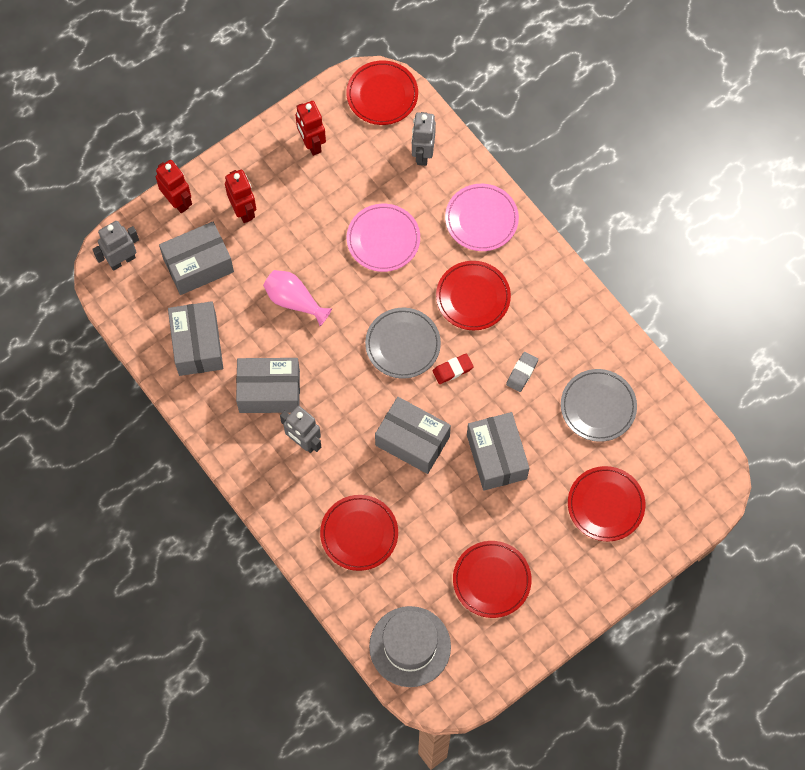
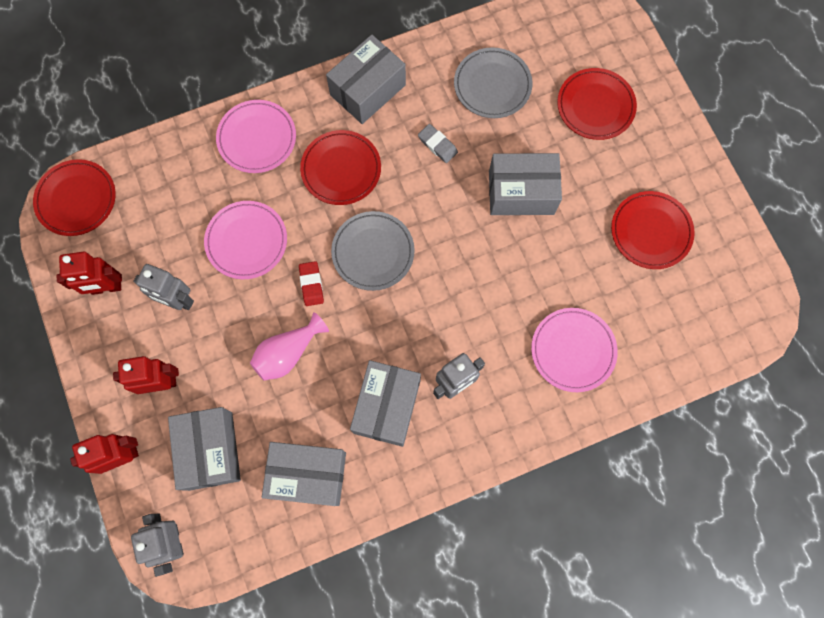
camera: 75 degrees left, 5 degrees up
(359, 534) = (573, 350): red plate -> pink plate
(410, 646) = (705, 330): grey hat -> none
(412, 441) = (483, 270): grey box -> grey box (368, 90)
(422, 154) = (162, 176): grey robot -> grey robot (178, 301)
(452, 370) = (415, 210): red eraser -> red eraser (311, 284)

